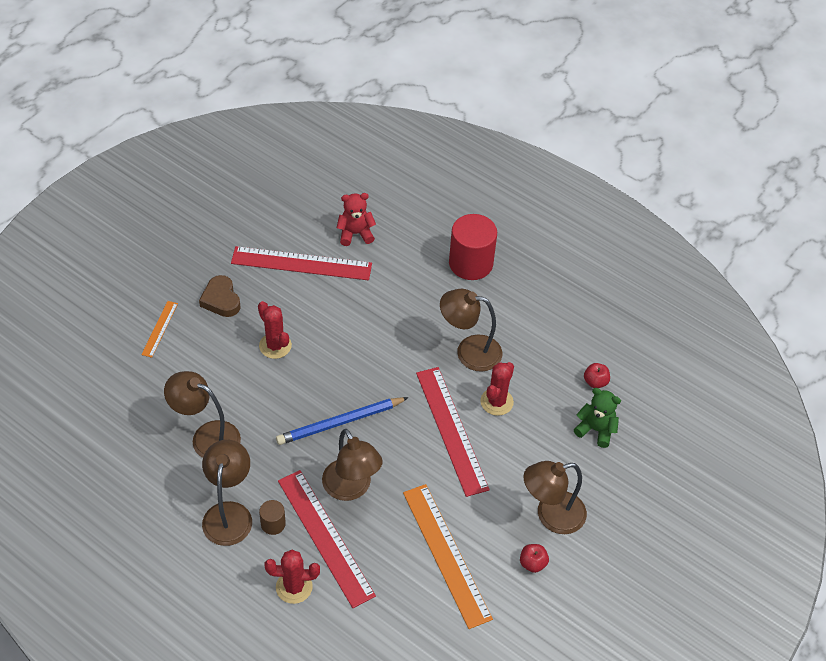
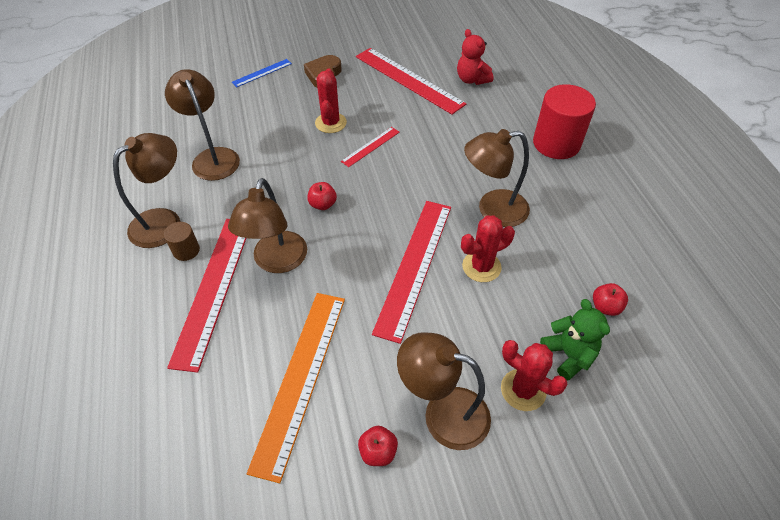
camera: 40 degrees right, 0 degrees up
(159, 329) = (262, 73): orange ruler -> blue ruler
(294, 587) = (144, 314): red cactus -> red cactus (523, 390)
(330, 349) = (371, 146): none -> red ruler
(340, 423) = (323, 204): blue pencil -> red apple
(355, 234) = (472, 79): red teddy bear -> red teddy bear turned 150 degrees counterclockwise
(469, 351) = (492, 210): brown lamp -> brown lamp turned 60 degrees counterclockwise

